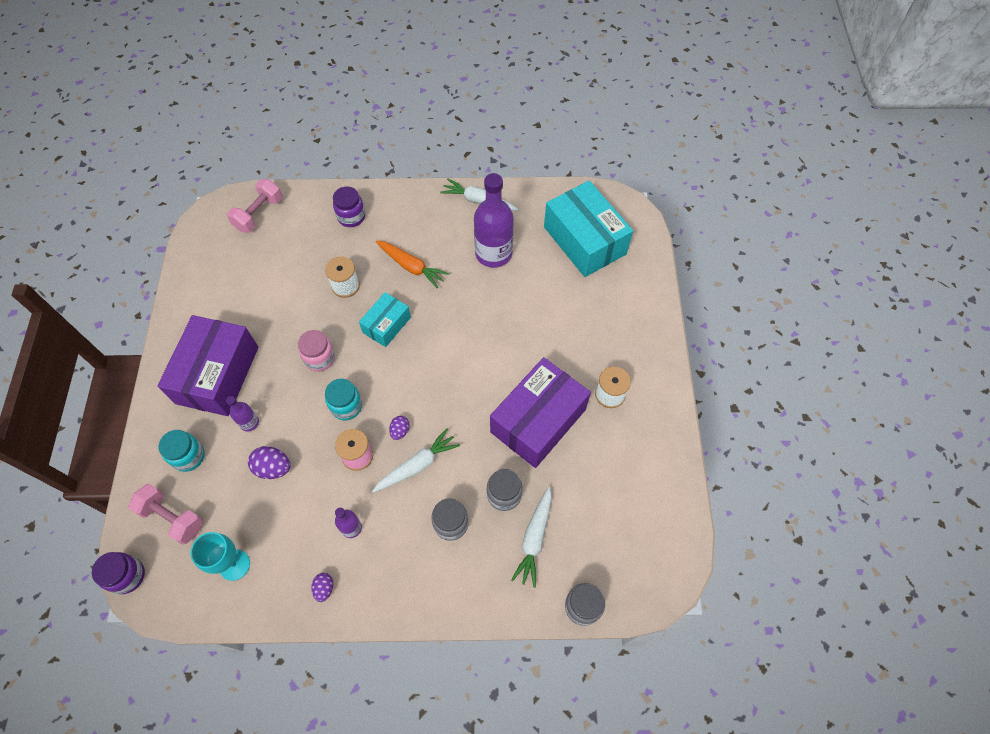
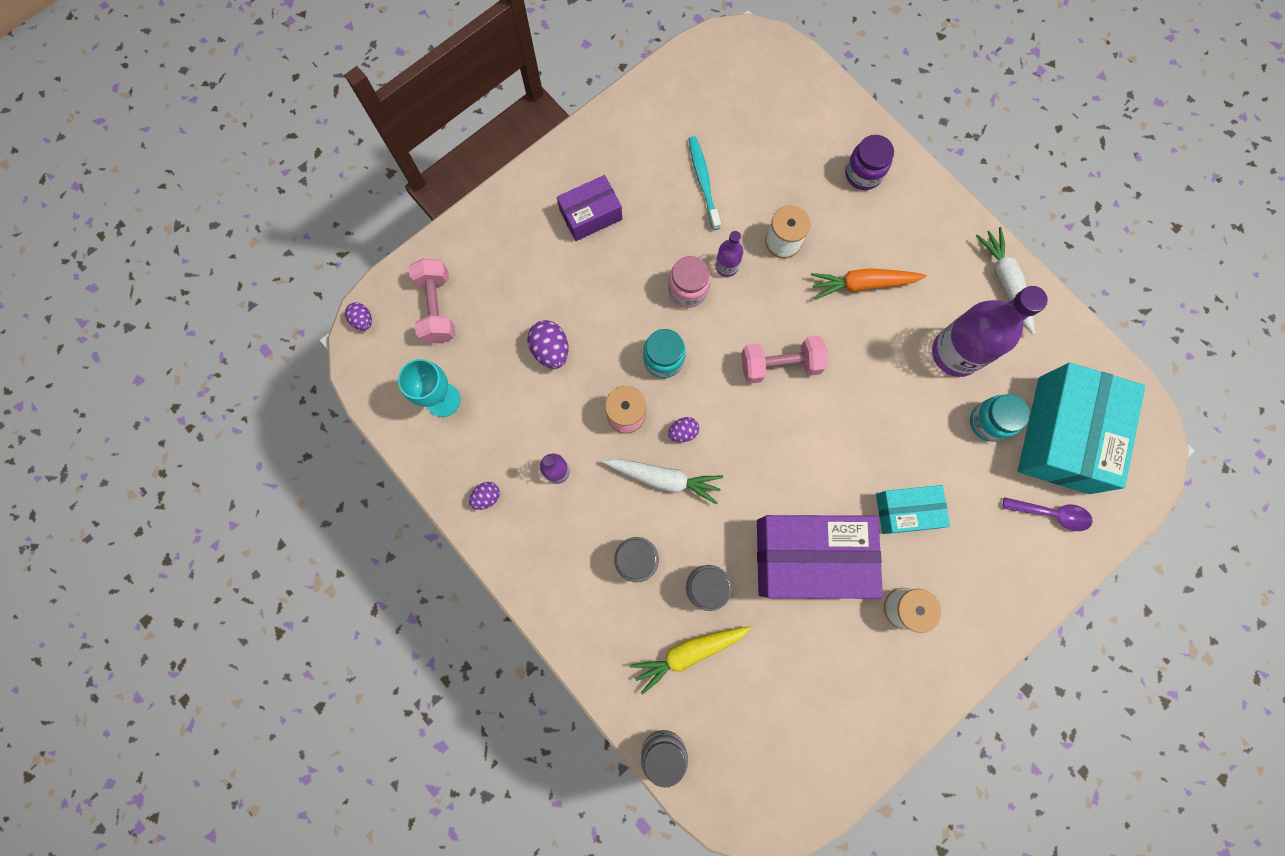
camera: 50 degrees right, 15 degrees up
(127, 576) = (363, 320): purple jar -> purple egg
(188, 456) = (498, 266): turquoise jar -> turquoise jar (988, 422)
(218, 375) = (591, 215): purple box -> purple box, size x0.54
(249, 422) = (572, 288): purple bottle -> purple bottle (726, 266)
(259, 214) = (782, 85): pink dumbbell -> pink dumbbell (780, 365)
(267, 298) = (703, 182): none -> turquoise toothbrush
(386, 325) = (778, 320): turquoise box -> turquoise box (906, 511)
(411, 266) = (863, 284): orange carrot -> orange carrot turned 90 degrees clockwise
(534, 538) = (689, 652): white carrot -> yellow carrot
(621, 279) = (1051, 514): none -> purple spoon

